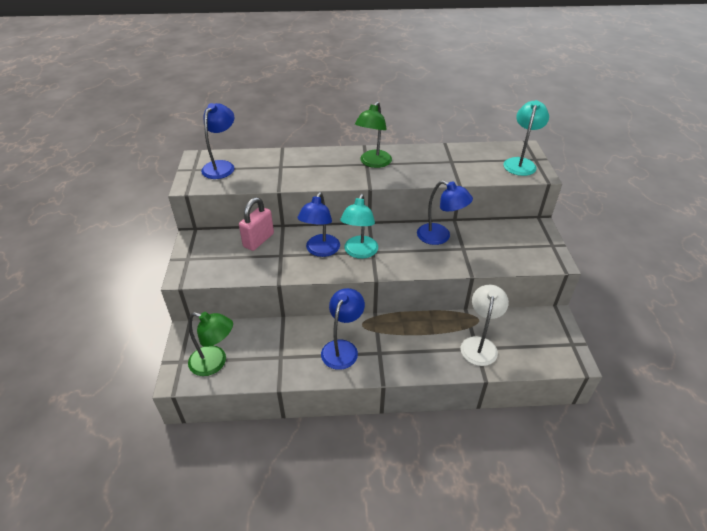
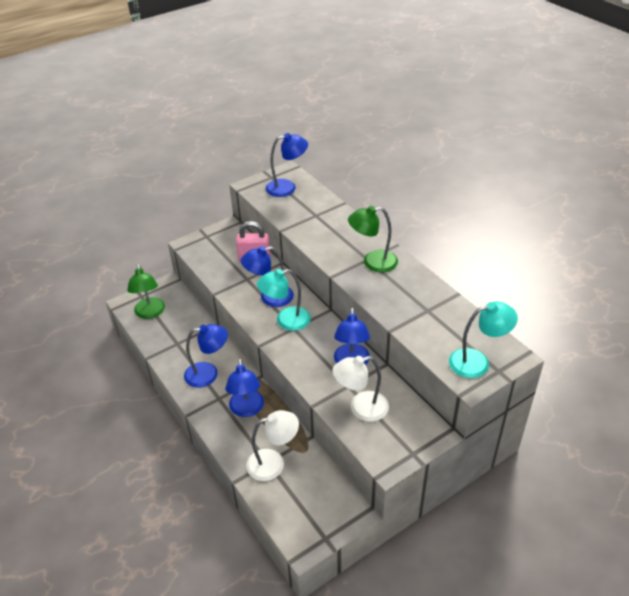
camera: 60 degrees right, 0 degrees up
(408, 338) = (246, 410): none -> blue lamp
(492, 251) = (361, 408): none -> white lamp

